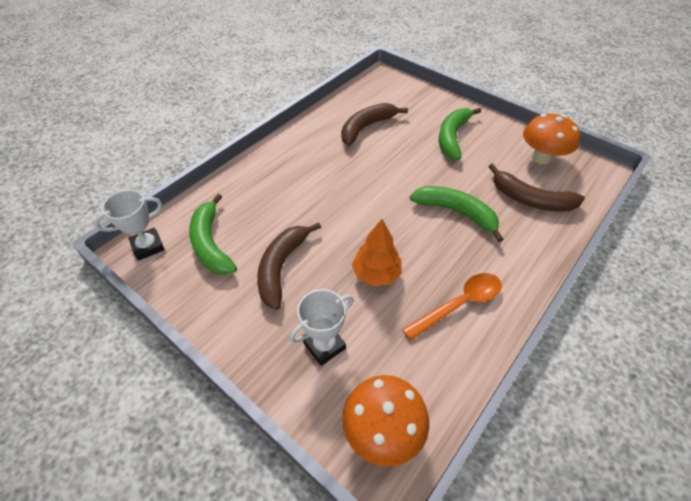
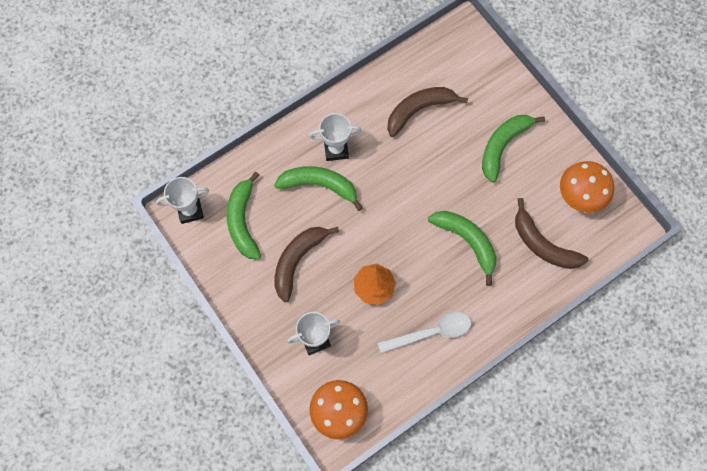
camera: 15 degrees right, 20 degrees up
(289, 197) = (319, 185): none -> green banana
(297, 167) = (336, 149): none -> white trophy
(459, 304) = (431, 332): orange spoon -> white spoon

